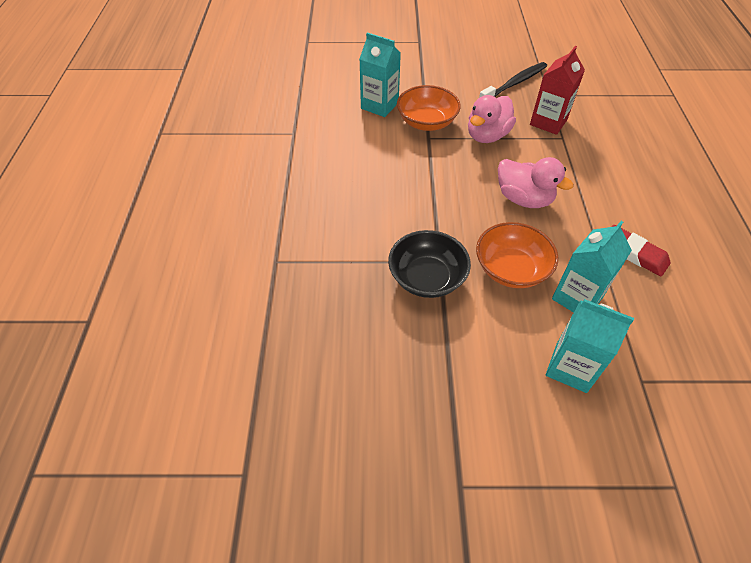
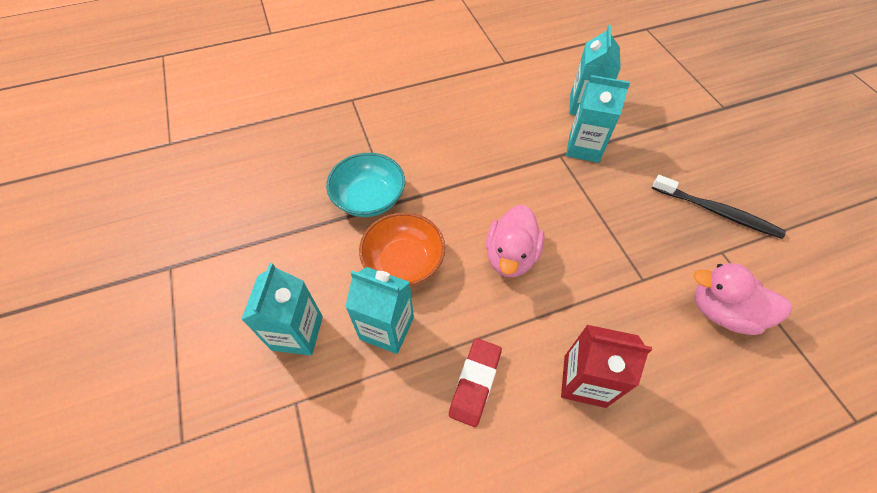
camera: 70 degrees right, 5 degrees up
(426, 122) = (584, 148): orange bowl -> turquoise carton
(427, 278) = (369, 198): black bowl -> turquoise bowl
(487, 136) = (596, 203): pink duck -> pink duck (722, 311)
(548, 122) = (664, 260): red carton -> red carton (584, 381)

